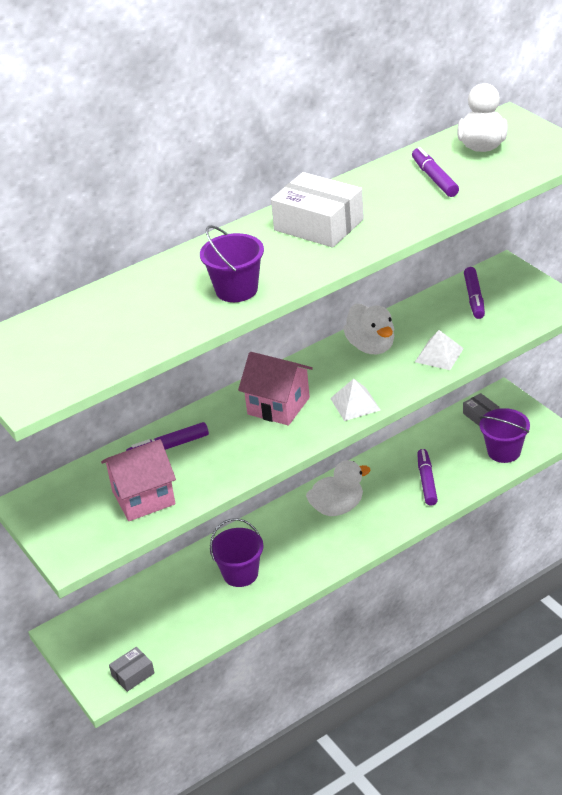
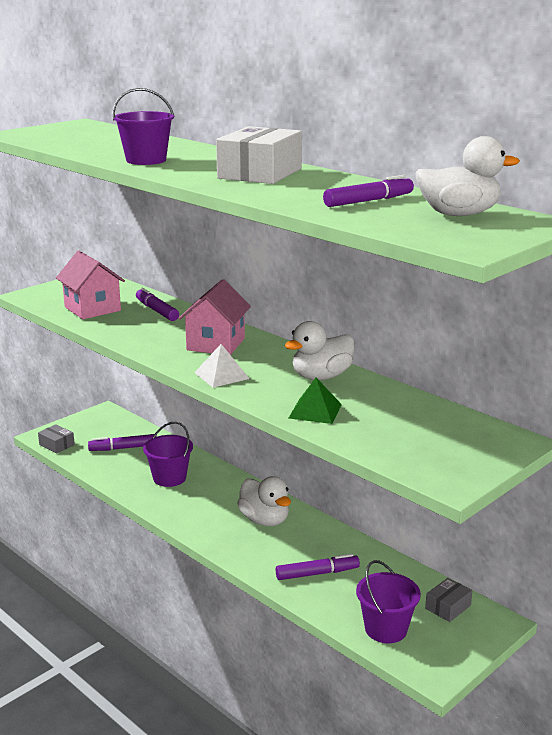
camera: 75 degrees right, 15 degrees down
(439, 355) = (315, 411): white pyramid -> green pyramid
(474, 298) = (437, 425): purple marker -> purple marker (123, 448)

